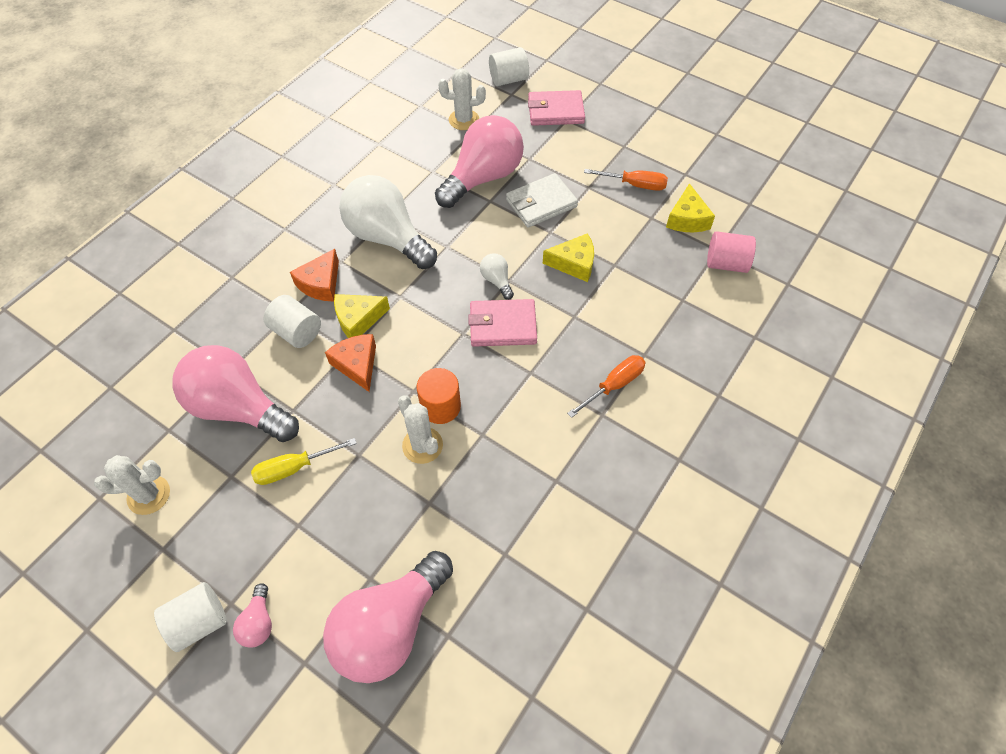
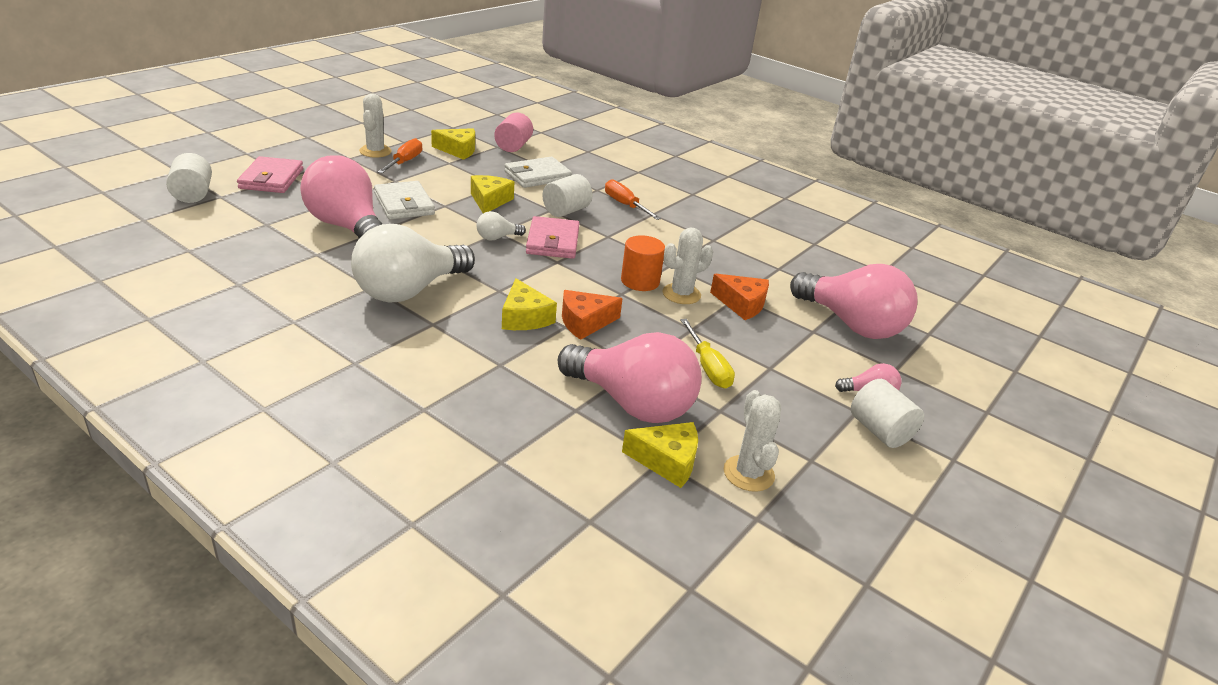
camera: 90 degrees left, 25 degrees down
(167, 434) = (667, 461): none -> yellow cheese
(239, 407) = (632, 404): pink light bulb -> pink light bulb turned 90 degrees counterclockwise
(297, 332) = (531, 359): white cylinder -> white cylinder (566, 211)
(321, 284) = (463, 339): orange cheese -> orange cheese (742, 304)
(464, 120) = (241, 227): white cactus -> white cactus (375, 151)
(655, 295) = (537, 176): none -> white wallet

